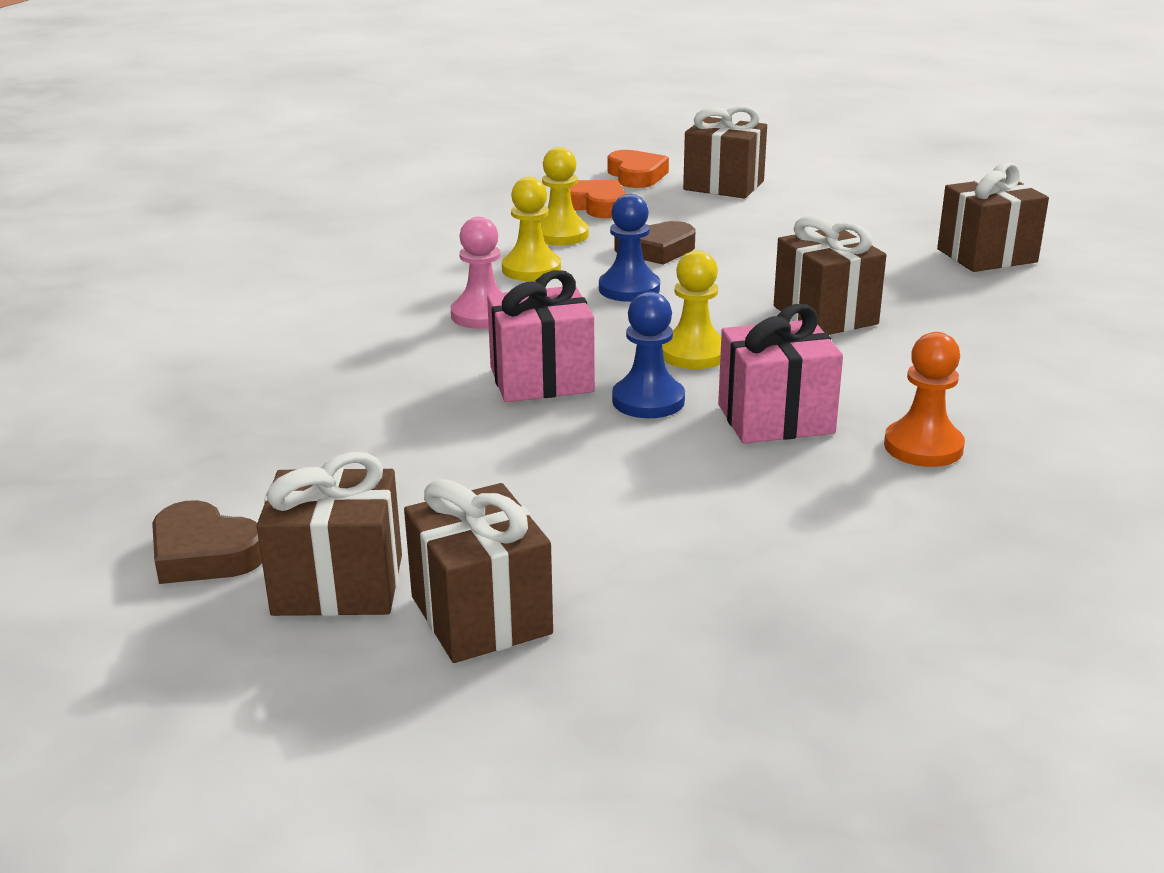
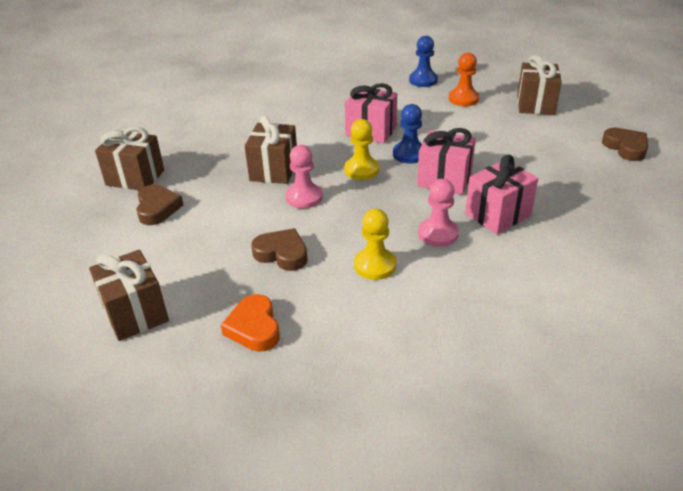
camera: 145 degrees left, 10 degrees up
(338, 585) = (578, 124): brown gift -> none
(413, 359) = (497, 214): none -> pink gift
(560, 235) = (319, 297): yellow pawn -> none
(629, 289) = (339, 224): blue pawn -> blue pawn (423, 80)
(636, 176) = (168, 364): orange heart -> none
(722, 300) = (304, 197): none -> pink pawn
(882, 241) = (157, 208): none -> brown heart
(923, 447) = (337, 107): orange pawn -> orange pawn (463, 99)

